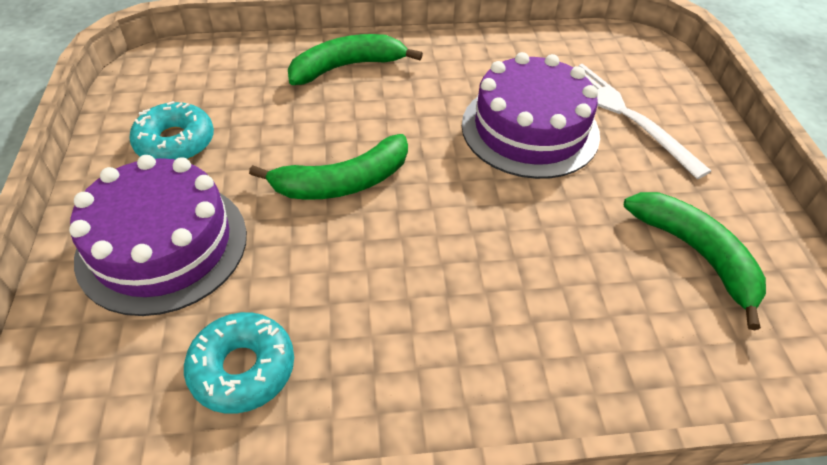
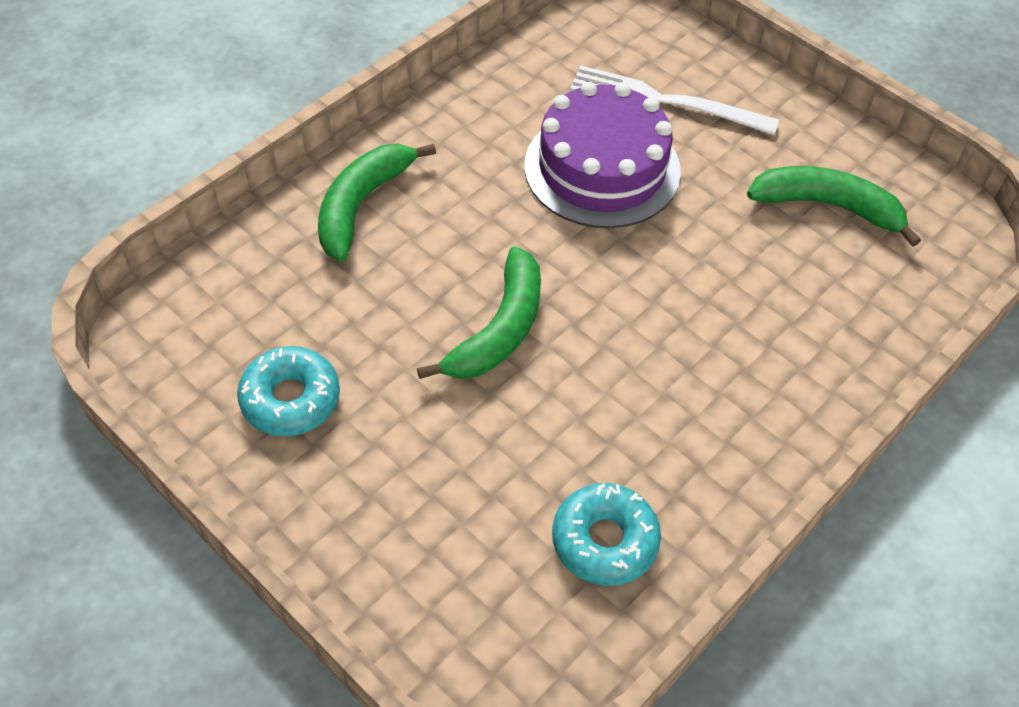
camera: 40 degrees left, 5 degrees up
(162, 245) = (412, 499): purple cake -> none

